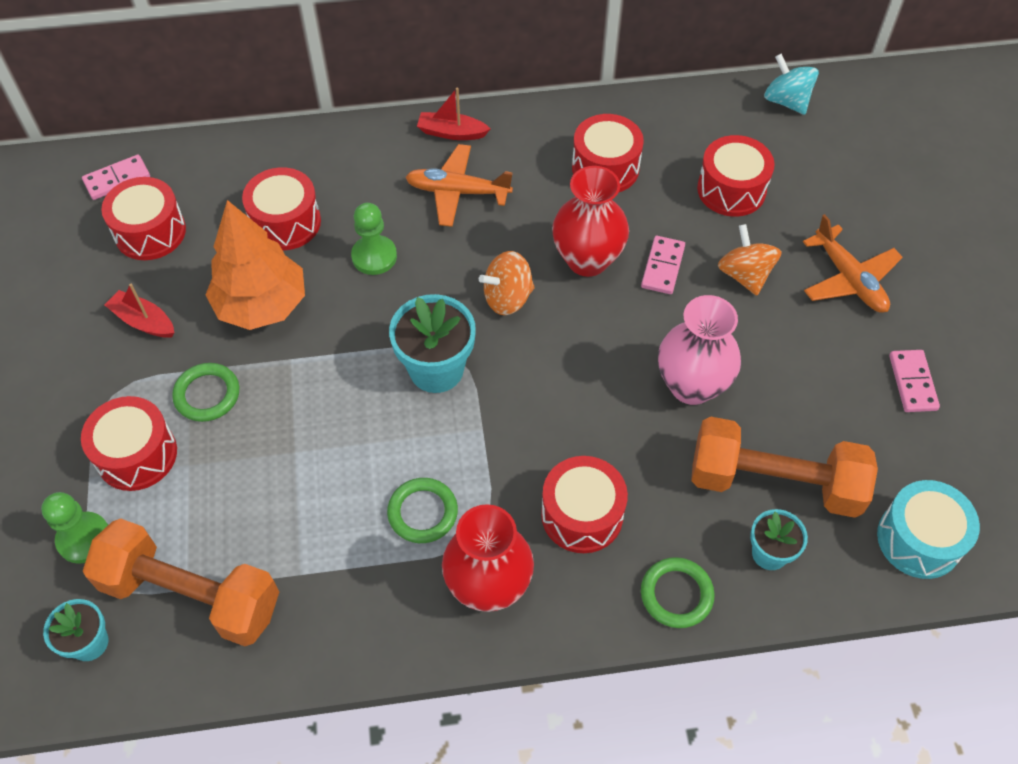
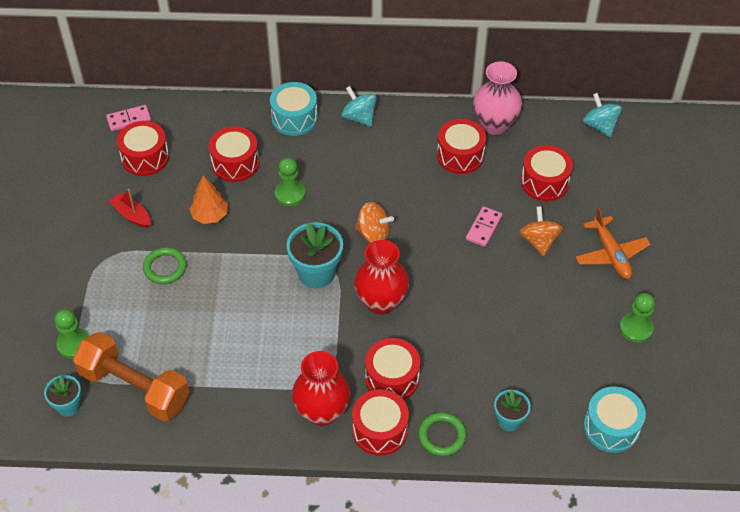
camera: 10 degrees right, 5 degrees down
(137, 455) = (114, 298): red drum -> red drum (380, 430)
(262, 305) = (210, 215): orange tree -> orange tree, size x0.59
(359, 146) = (294, 118): none -> turquoise drum
(423, 512) = (289, 361): green ring -> none
(451, 133) = (359, 117): red boat -> turquoise spinning top
(457, 192) = (355, 158): orange plane -> none
(507, 298) = (373, 234): orange spinning top -> orange spinning top turned 150 degrees counterclockwise
(587, 260) = (433, 216): red vase -> red vase (381, 302)
(691, 385) = (484, 308): pink vase -> pink vase (494, 124)
(774, 482) = (524, 377): orange dumbbell -> none
(912, 382) = (636, 328): pink domino -> green pawn

